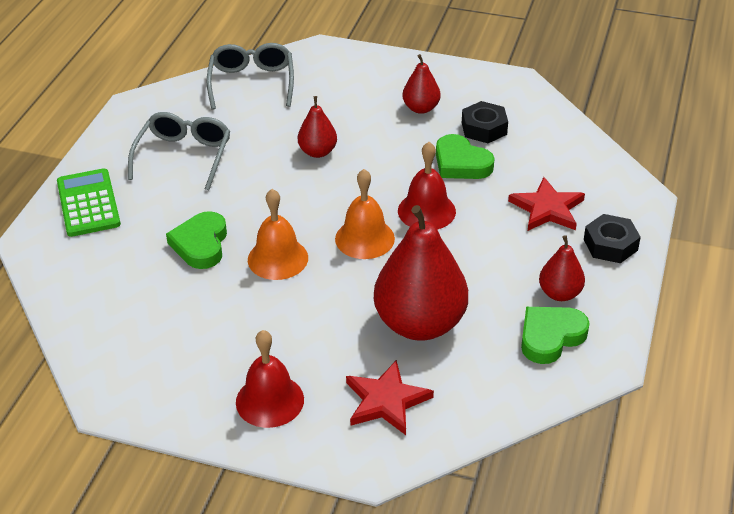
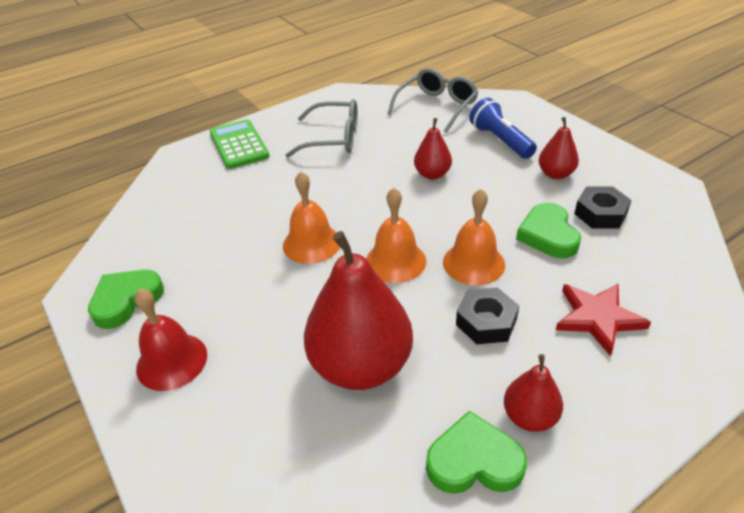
camera: 40 degrees right, 0 degrees up
(88, 203) = (239, 145): green calculator -> green calculator turned 45 degrees counterclockwise
(184, 156) = (334, 138): grey glasses -> grey glasses turned 45 degrees clockwise
(201, 244) = (272, 205): green heart -> green heart (126, 300)
(346, 95) = (500, 140): none -> blue flashlight
(386, 401) = (253, 424): red star -> none
(426, 211) = (473, 263): red bell -> orange bell
(610, 245) = (638, 394): black nut -> black nut (486, 322)

